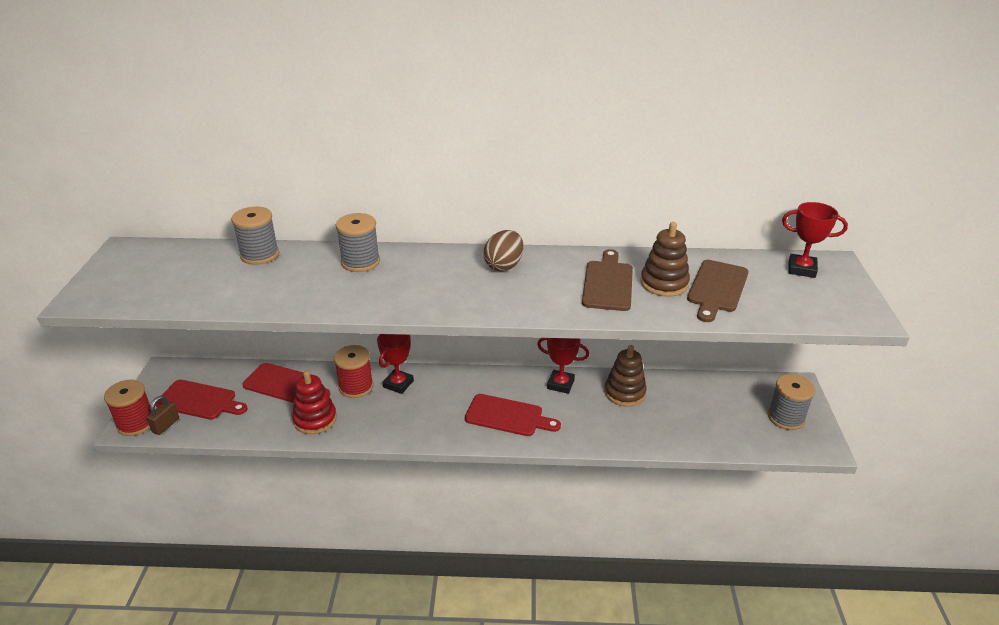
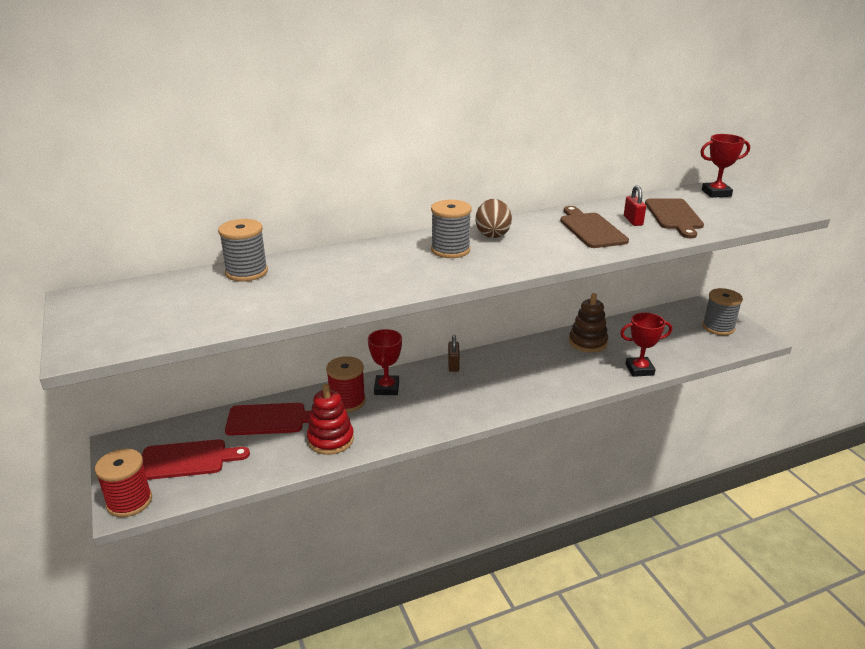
camera: 25 degrees left, 5 degrees down
(166, 425) = (168, 493): brown padlock -> brown padlock (453, 365)
(360, 262) = (358, 257): grey spool -> grey spool (450, 250)
(507, 416) = (509, 386): red cutting board -> none
(560, 384) = (531, 350): red trophy -> red trophy (639, 369)
(664, 283) = (633, 221): brown stacking toy -> red padlock

